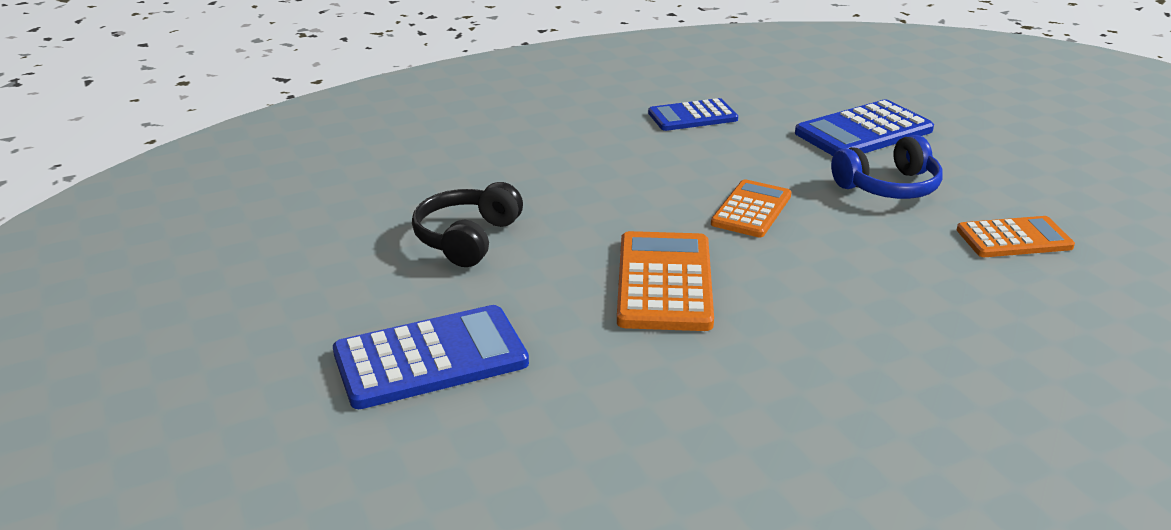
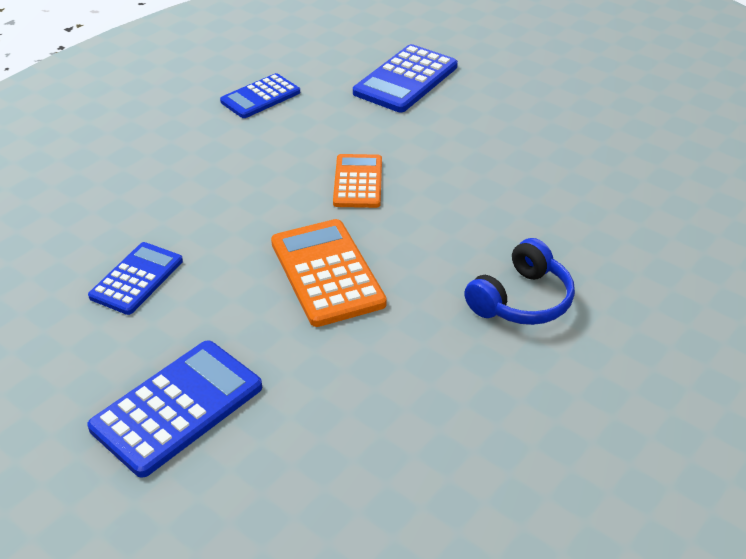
camera: 25 degrees left, 10 degrees up
(467, 238) = (136, 279): black headphones -> blue calculator
(889, 187) = (450, 130): blue headphones -> blue headphones (522, 300)
(1014, 238) = (559, 156): orange calculator -> none

